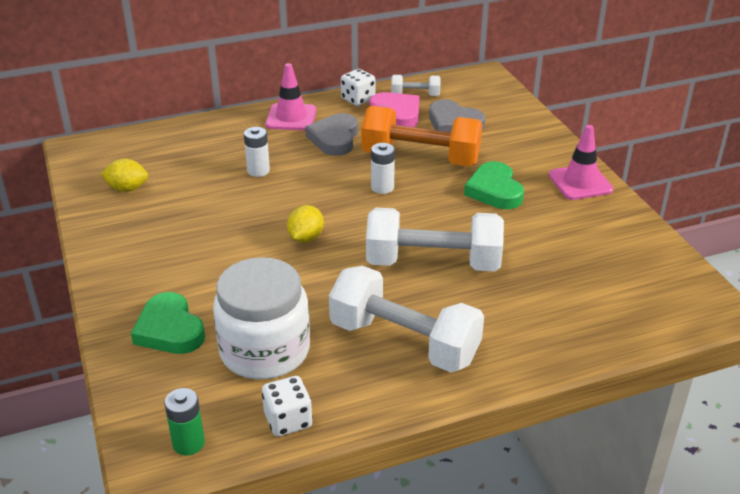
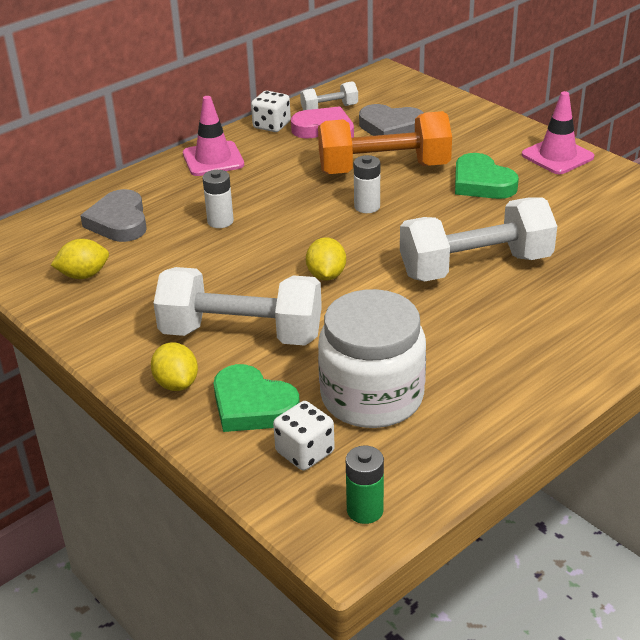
camera: 20 degrees left, 0 degrees up
(128, 295) = (176, 383): none -> yellow lemon
(288, 420) = (450, 456): white dice -> white dice (305, 452)
(334, 138) = (278, 170): grey heart -> grey heart (119, 221)
(404, 342) = (506, 348): white dumbbell -> white dumbbell (241, 334)

